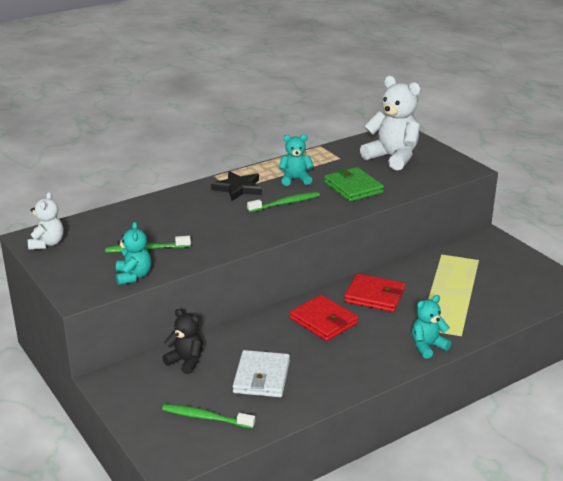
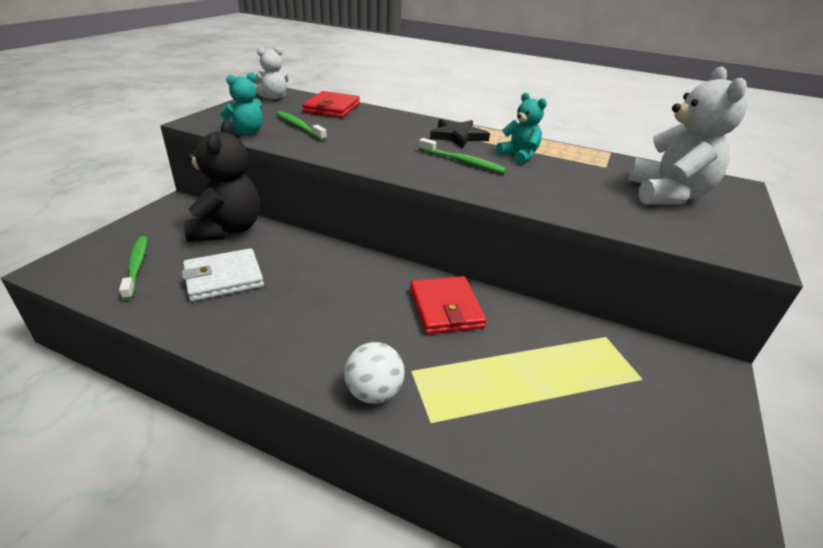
camera: 55 degrees right, 5 degrees up
(186, 361) = (227, 229): black teddy bear -> black teddy bear, size x1.79
(323, 321) = (359, 287): red wallet -> red wallet (332, 108)
(353, 187) = (555, 188): green wallet -> none
(427, 346) = (374, 392): turquoise teddy bear -> white ball

